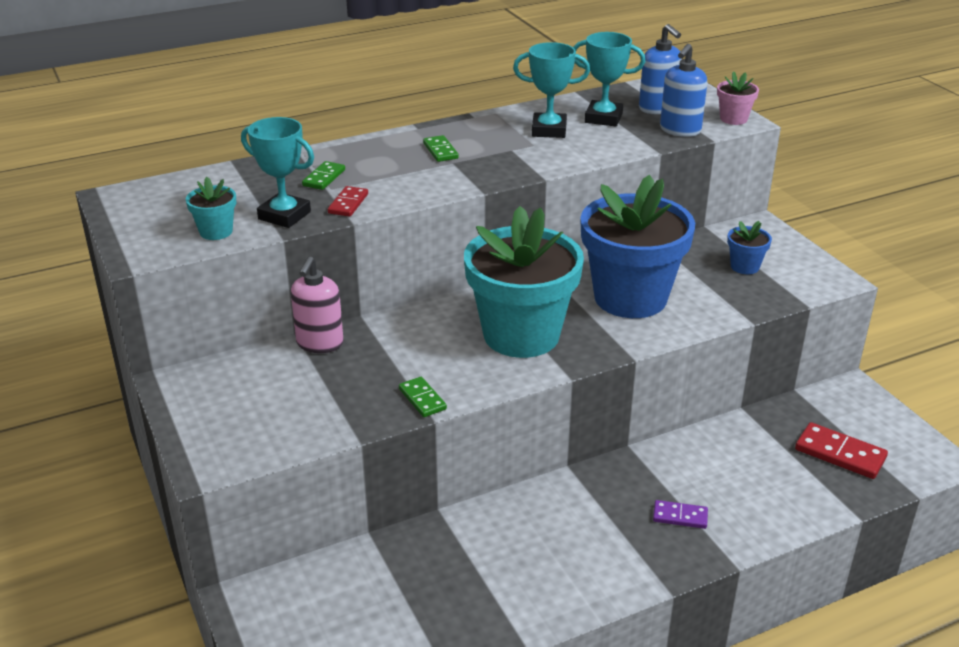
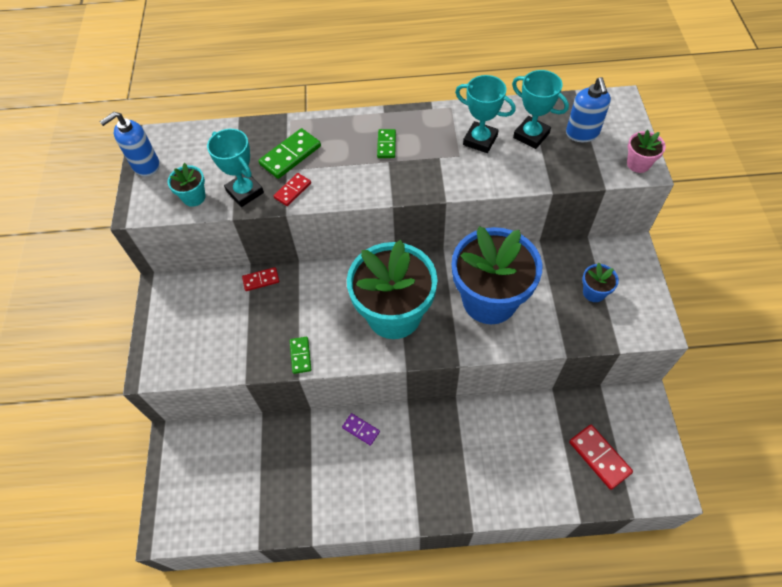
camera: 25 degrees right, 25 degrees up
(319, 343) = (261, 280): pink soap dispenser -> red domino
(324, 178) = (290, 155): green domino -> green domino, size x1.65
(680, 130) = (584, 167): blue soap dispenser -> blue soap dispenser (145, 165)
(680, 516) = (458, 472): purple domino -> purple domino (361, 429)

